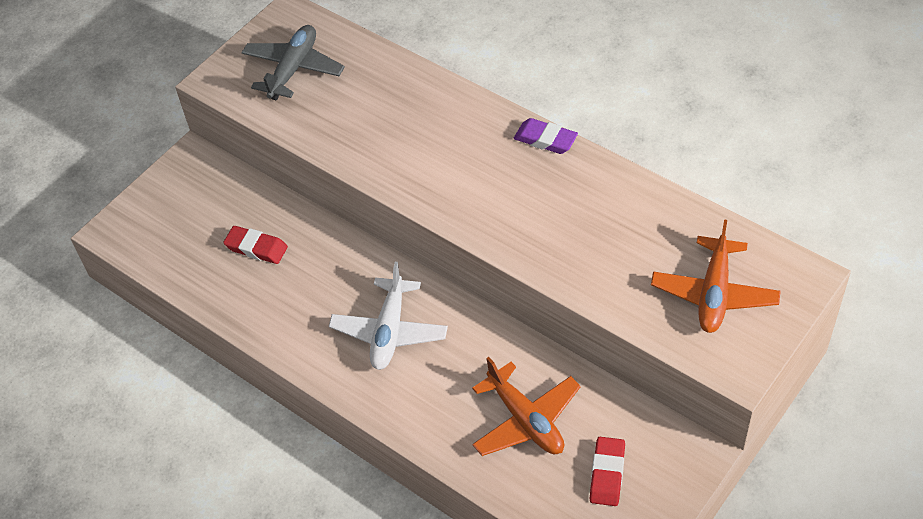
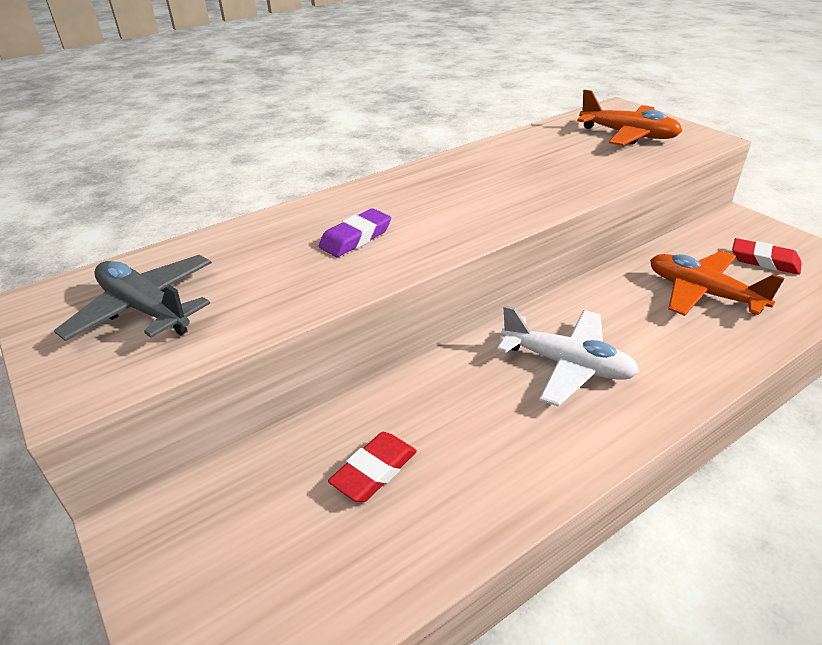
camera: 75 degrees left, 15 degrees down
(525, 420) = (702, 293): orange plane -> orange plane turned 120 degrees counterclockwise
(545, 140) = (413, 172): purple eraser -> purple eraser (356, 238)

